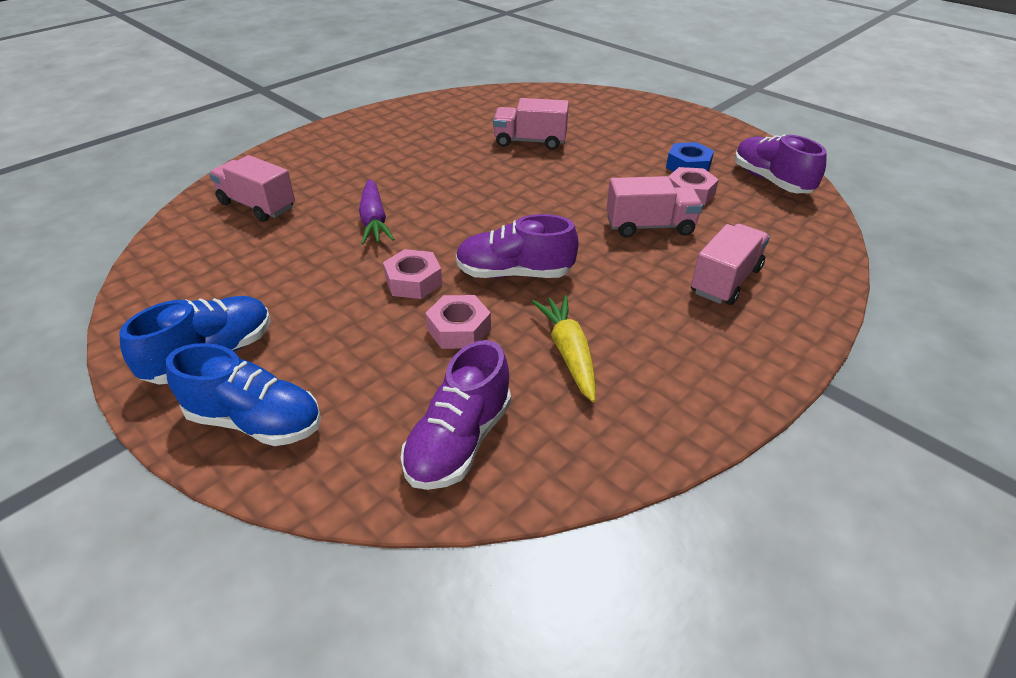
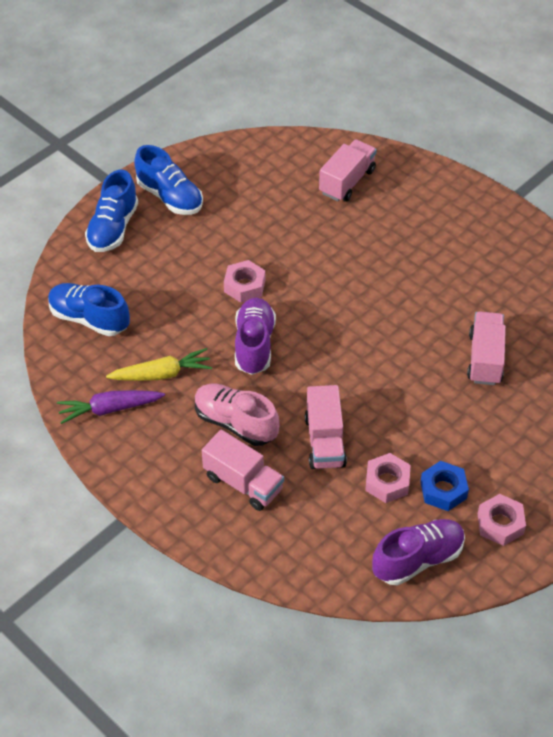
camera: 90 degrees right, 10 degrees up
(374, 221) = (327, 254): purple carrot -> purple carrot (110, 409)
(459, 329) = (189, 314): pink nut -> pink nut (500, 524)
(459, 441) = (89, 319): purple shoe -> blue shoe
(639, 287) = (235, 423): none -> pink shoe

